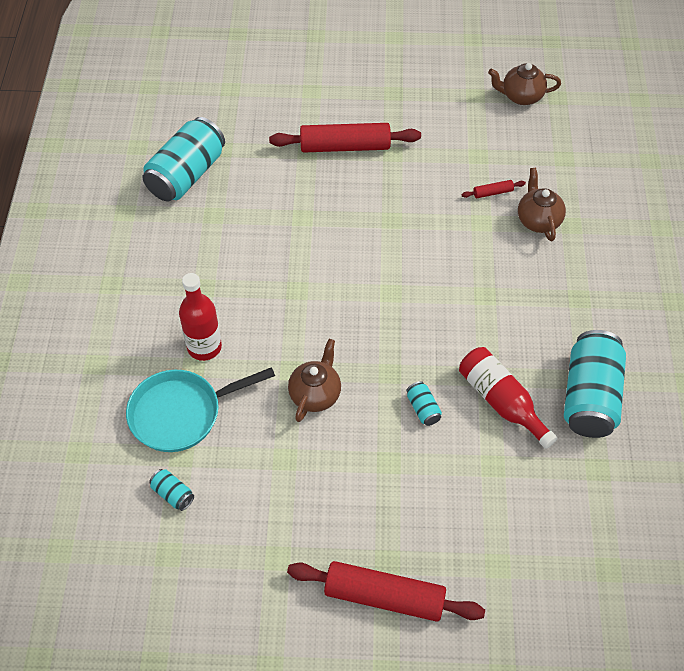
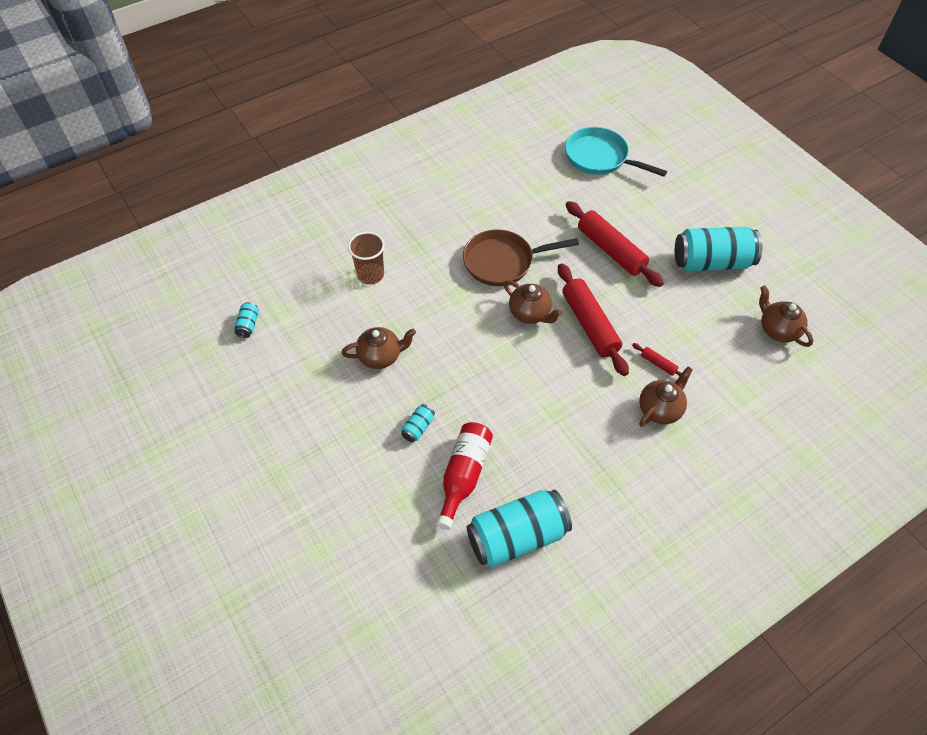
camera: 55 degrees right, 0 degrees up
(181, 413) = (311, 293): turquoise pan -> turquoise pan (600, 158)
(186, 175) = (501, 183): turquoise can -> turquoise can (711, 262)
(204, 347) = (370, 275): red bottle -> brown cup
(286, 231) = (503, 262): none -> brown pan
(365, 247) = (530, 313): none -> brown teapot
(384, 596) = (248, 488): red rolling pin -> red rolling pin (590, 324)

